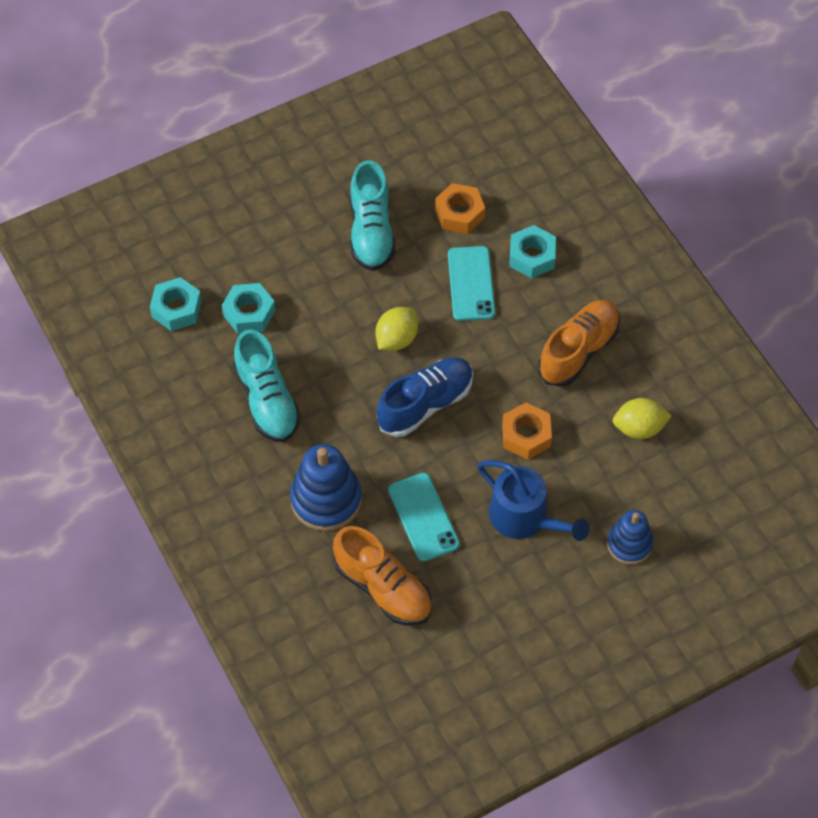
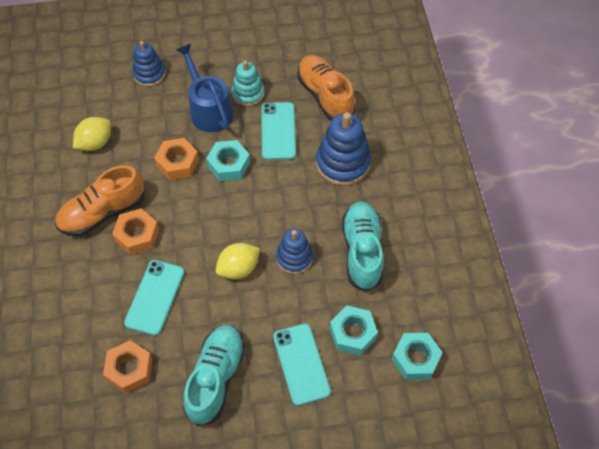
camera: 160 degrees left, 0 degrees up
(291, 269) = (301, 364): none -> turquoise phone
(340, 369) = (294, 258): none -> blue stacking toy
(425, 404) = (240, 209): blue shoe -> none
(486, 558) = (248, 93): none -> turquoise stacking toy
(525, 339) = (137, 235): none -> orange nut
(532, 256) = (91, 305): turquoise nut -> turquoise nut (229, 164)
(639, 428) = (95, 143): yellow lemon -> yellow lemon turned 60 degrees counterclockwise

